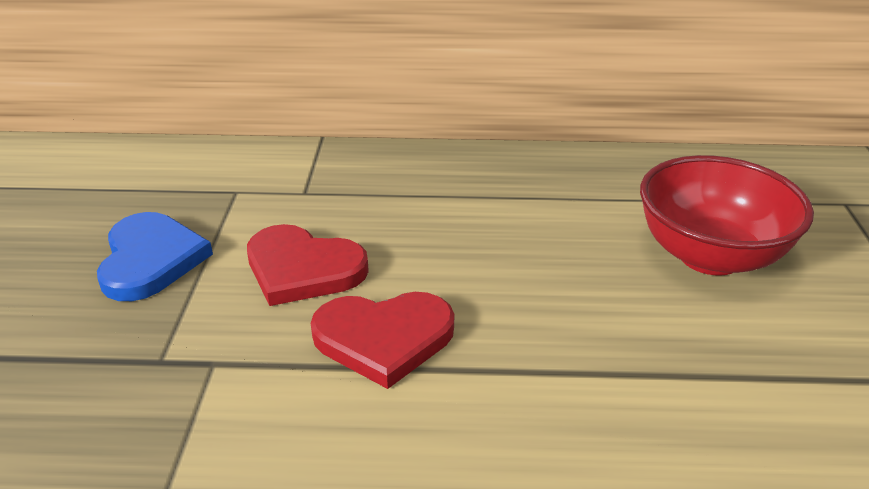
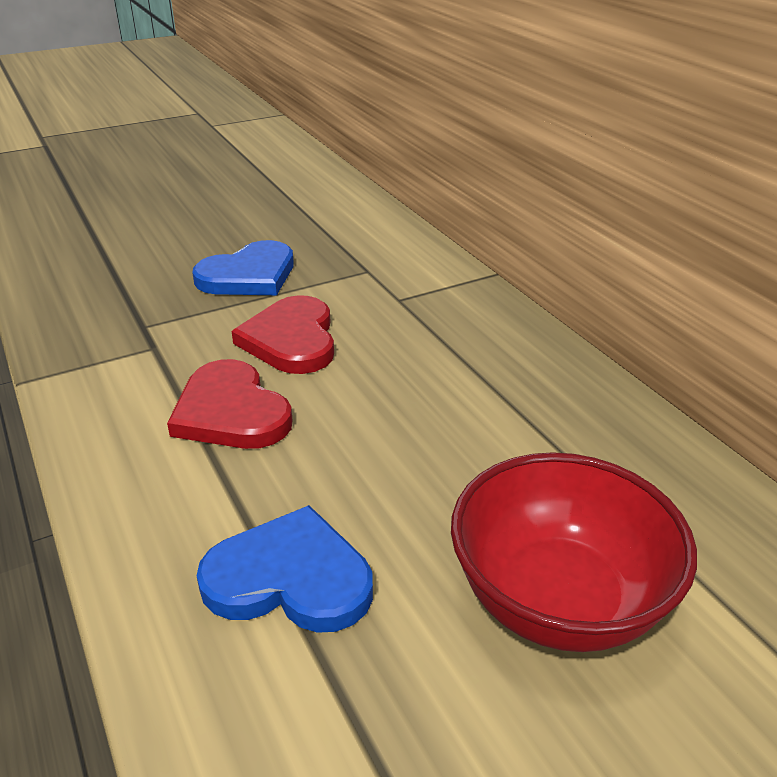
camera: 60 degrees right, 0 degrees up
(627, 367) = (289, 578): none -> blue heart

